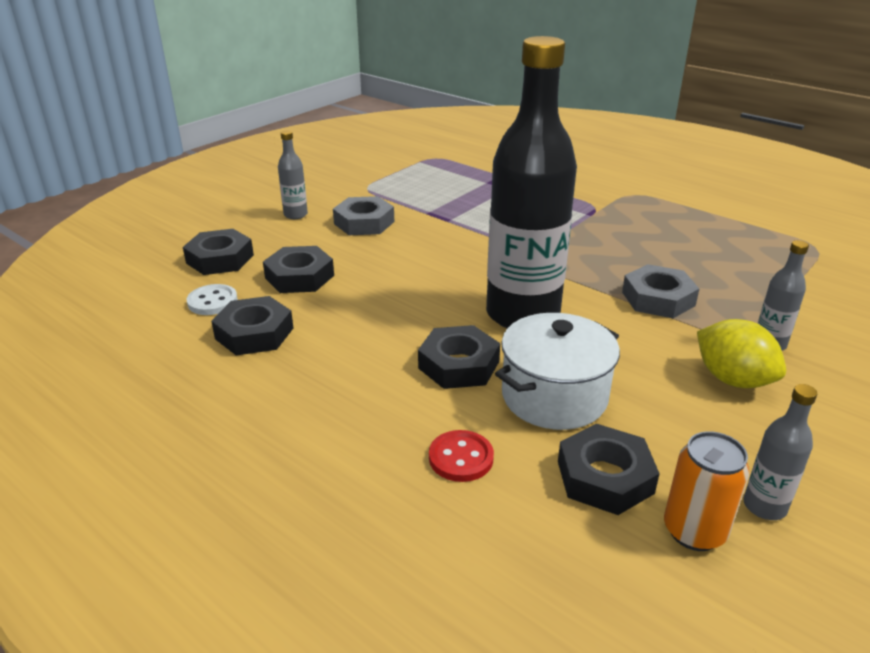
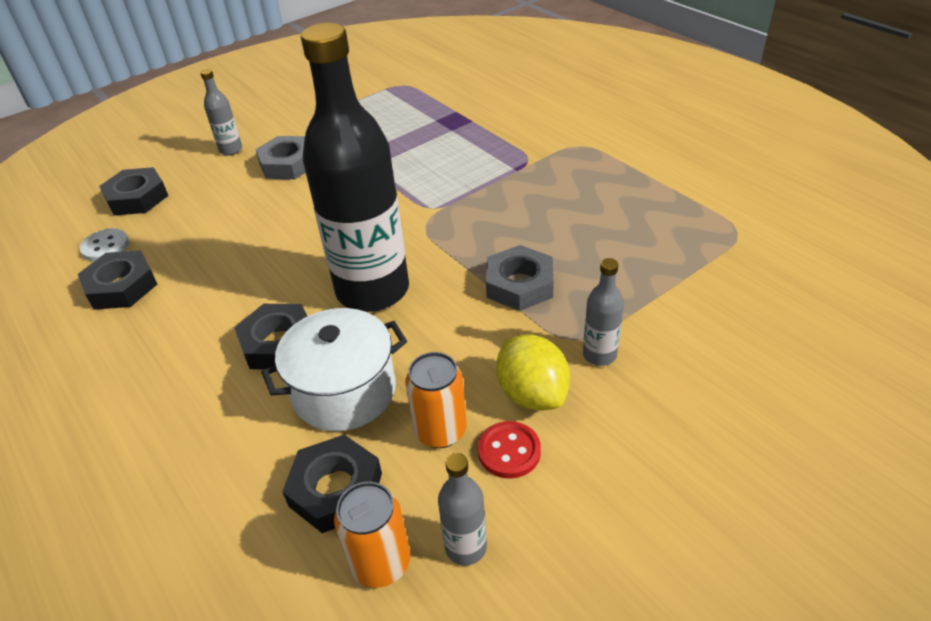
camera: 15 degrees right, 10 degrees up
(299, 277) = (194, 225): black nut -> none
(461, 458) = (220, 448): red button -> red button (509, 451)
(670, 417) = (440, 431): none -> orange can

